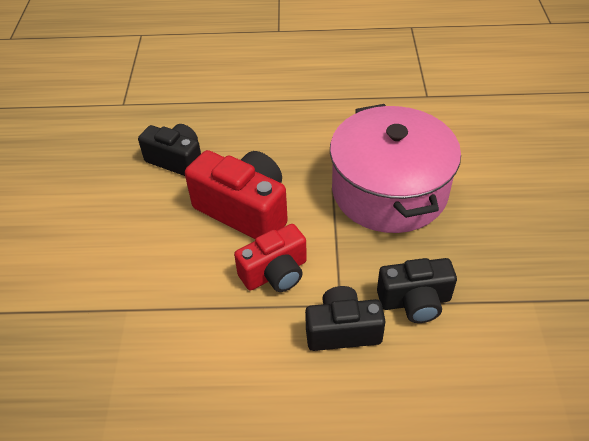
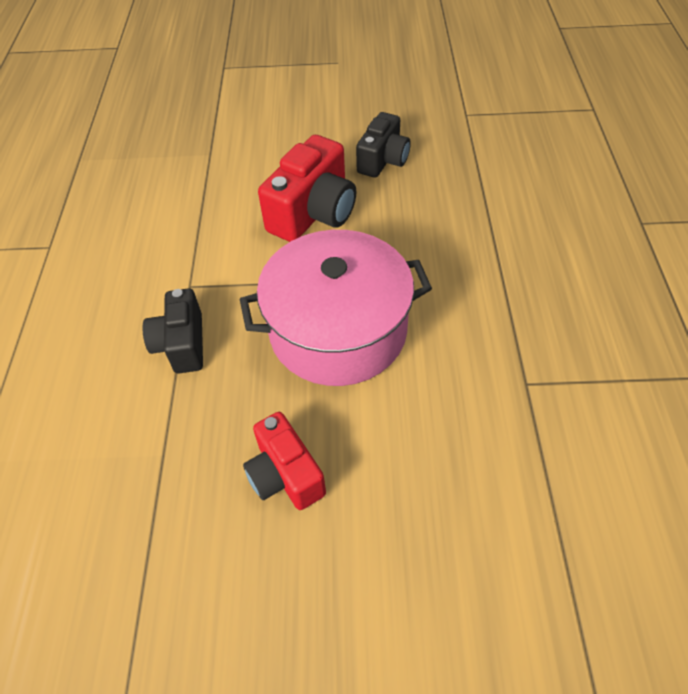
camera: 90 degrees right, 5 degrees up
(275, 273) = (233, 239): red camera -> red camera (285, 475)
(342, 330) = (160, 287): black camera -> none

